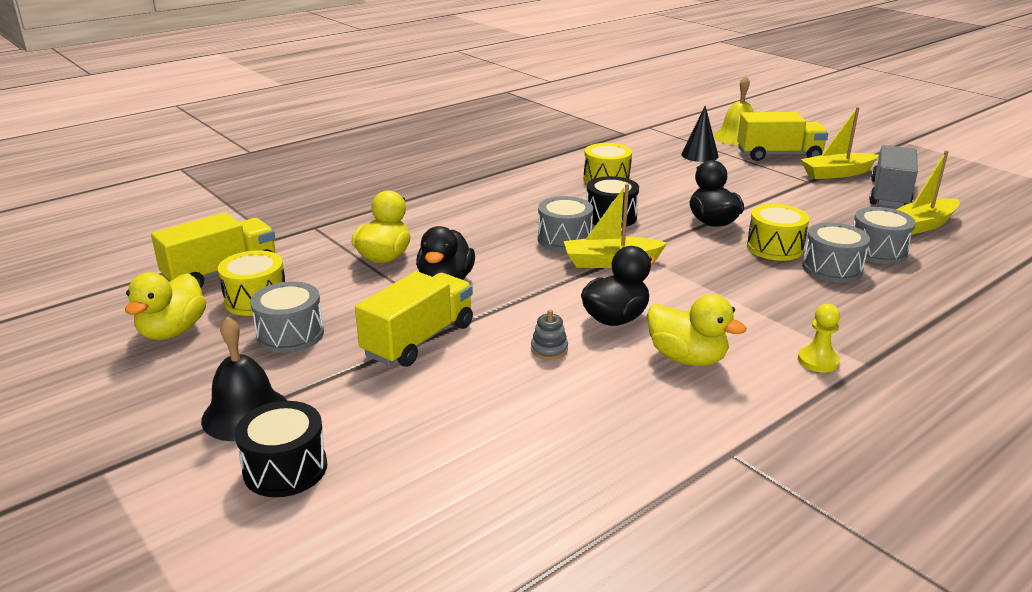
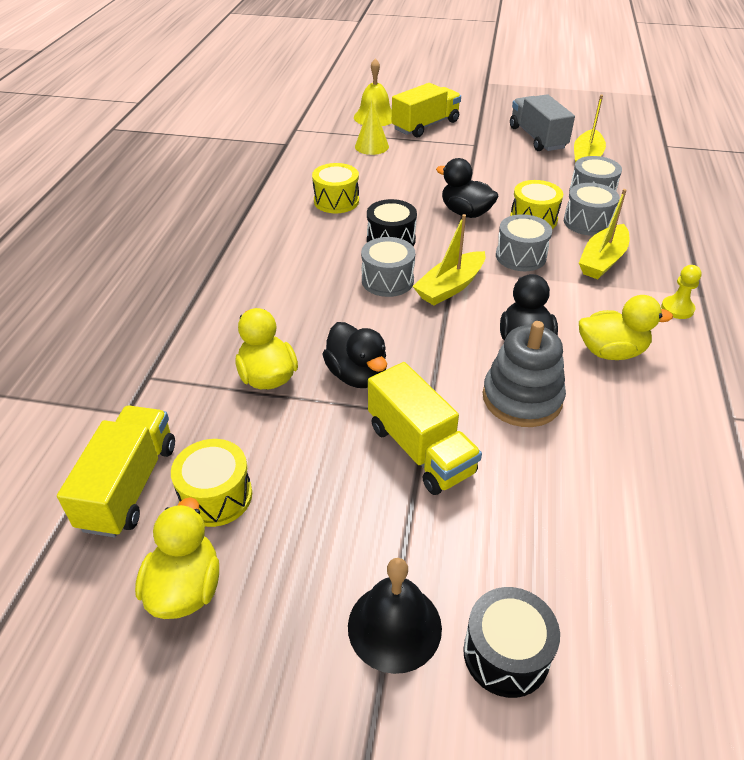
camera: 40 degrees left, 15 degrees up
(172, 331) = (185, 588): yellow duck -> yellow duck turned 150 degrees counterclockwise
(290, 334) = (307, 514): grey drum -> grey drum (520, 256)
(419, 340) = (420, 449): yellow truck -> yellow truck turned 150 degrees clockwise
(549, 349) = (522, 398): grey stacking toy -> grey stacking toy, size x2.30
(699, 155) = (371, 146): black cone -> yellow cone
(837, 173) = (483, 130): yellow boat -> yellow boat (602, 260)

